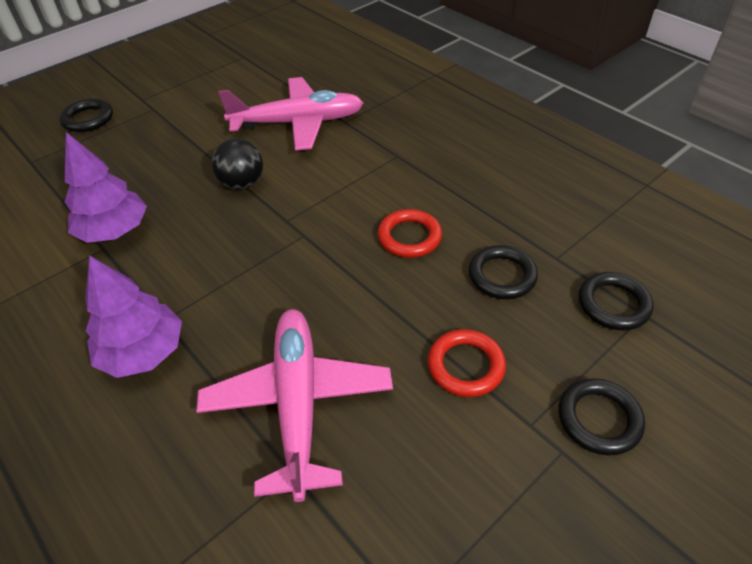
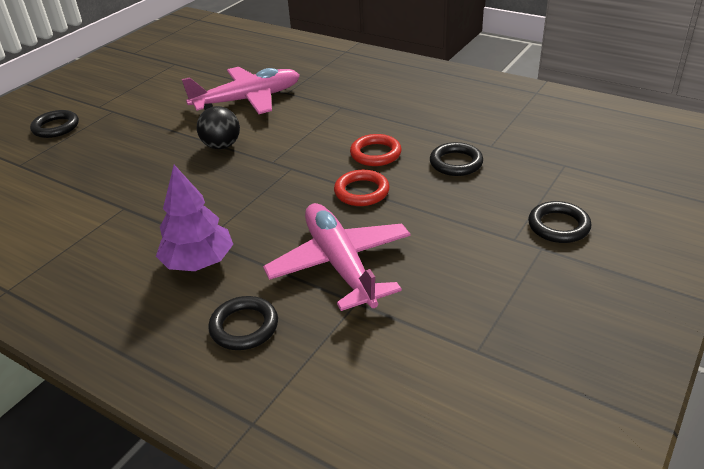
camera: 15 degrees left, 10 degrees down
(114, 231) = (127, 195): purple tree -> none
(465, 366) = (454, 218): red ring -> red ring (361, 192)
(613, 304) = (542, 163): black ring -> black ring (244, 327)

